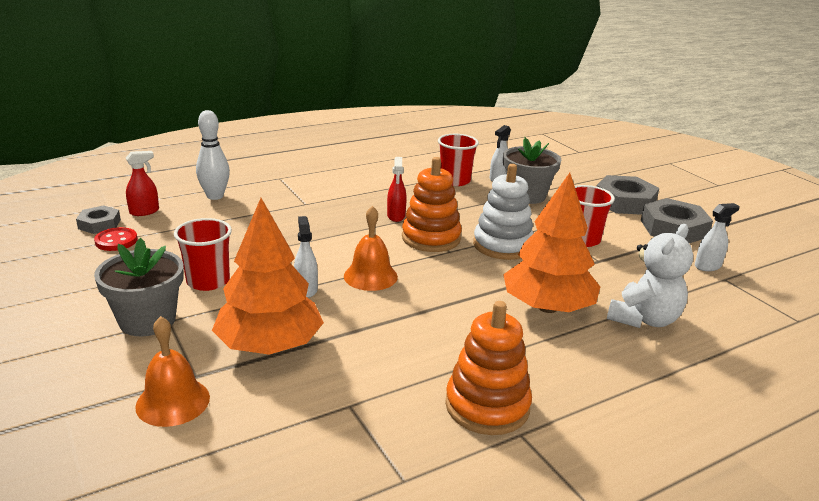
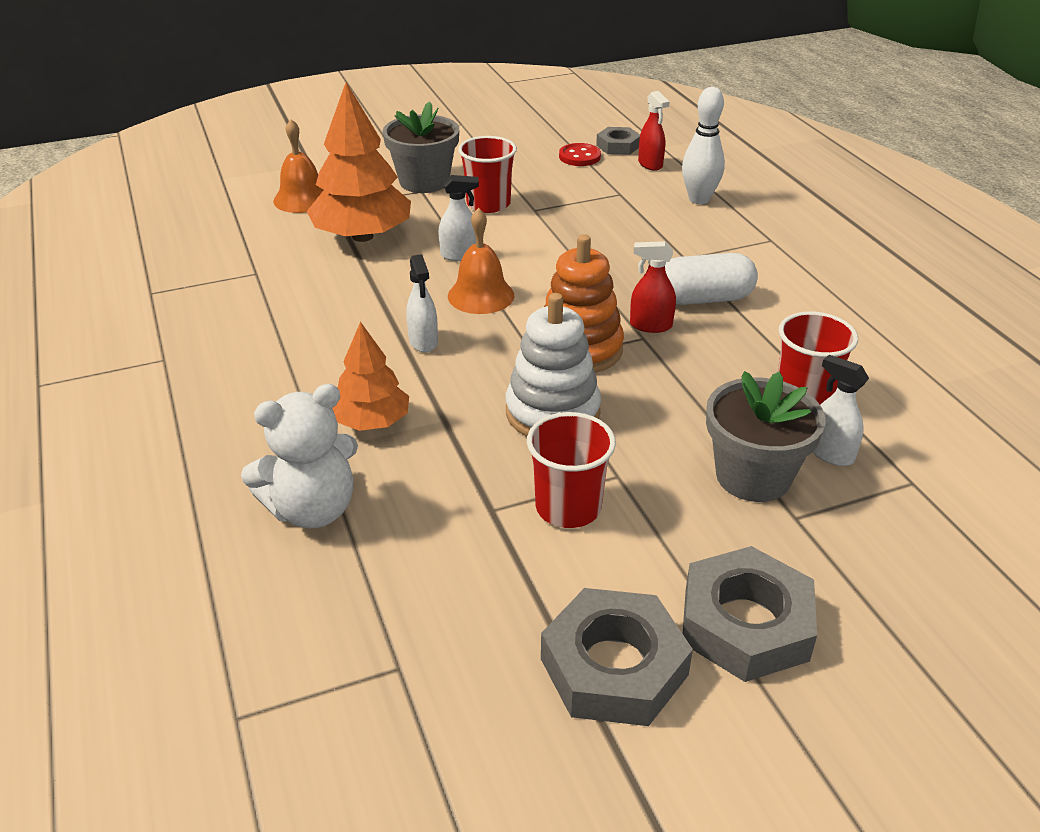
camera: 100 degrees right, 10 degrees up
(359, 200) = (704, 299): none -> white capsule
(487, 406) = (212, 345): orange stacking toy -> none
(547, 307) = (372, 422): orange tree -> orange tree, size x0.59
(644, 319) = (312, 509): white teddy bear -> white teddy bear turned 75 degrees counterclockwise
(708, 266) = (448, 659): white spray bottle -> white spray bottle (423, 342)

